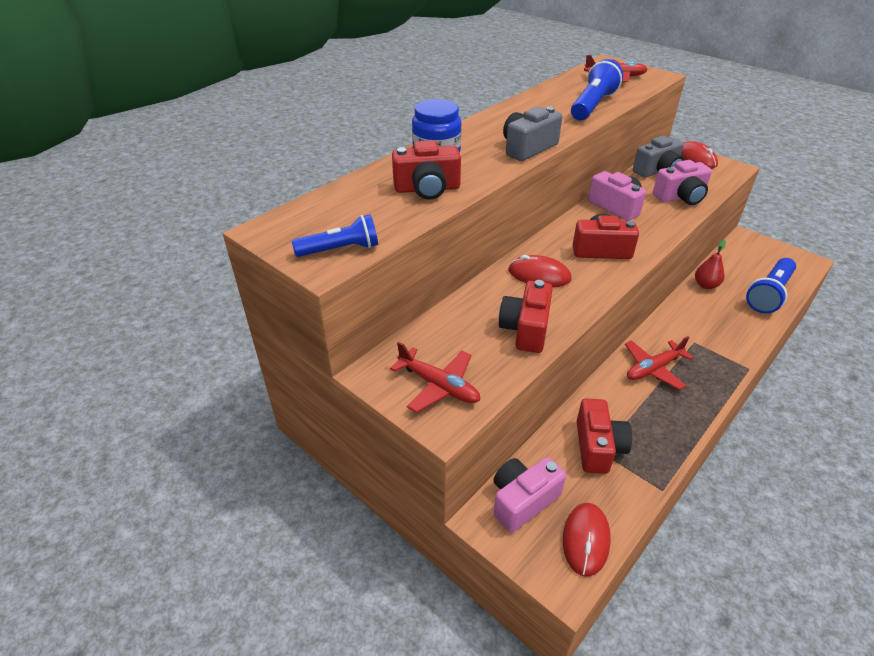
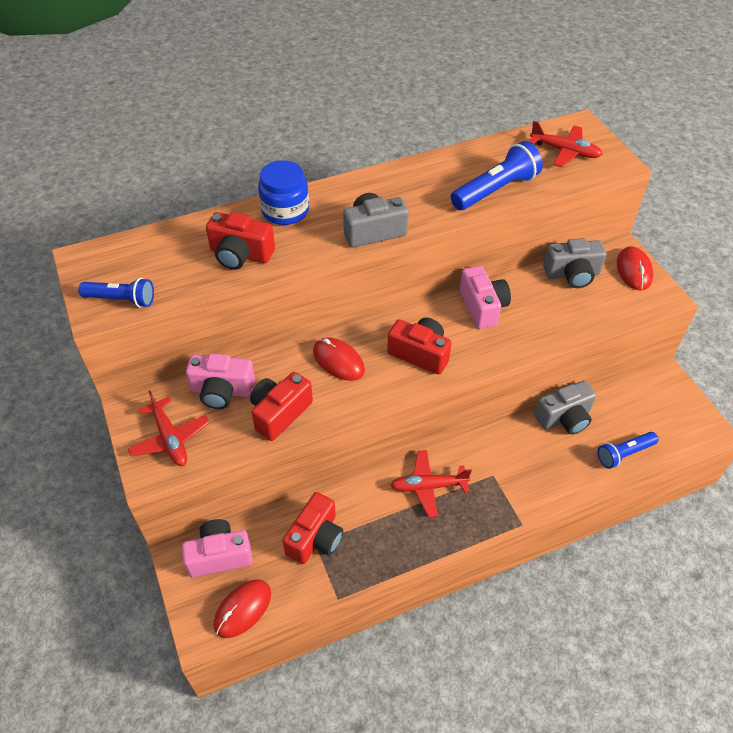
camera: 25 degrees right, 10 degrees up
(680, 197) = (563, 317): pink camera -> pink camera (222, 391)
(705, 285) = (564, 418): red pear -> grey camera
(769, 294) = (624, 454): blue flashlight -> blue flashlight, size x0.65

